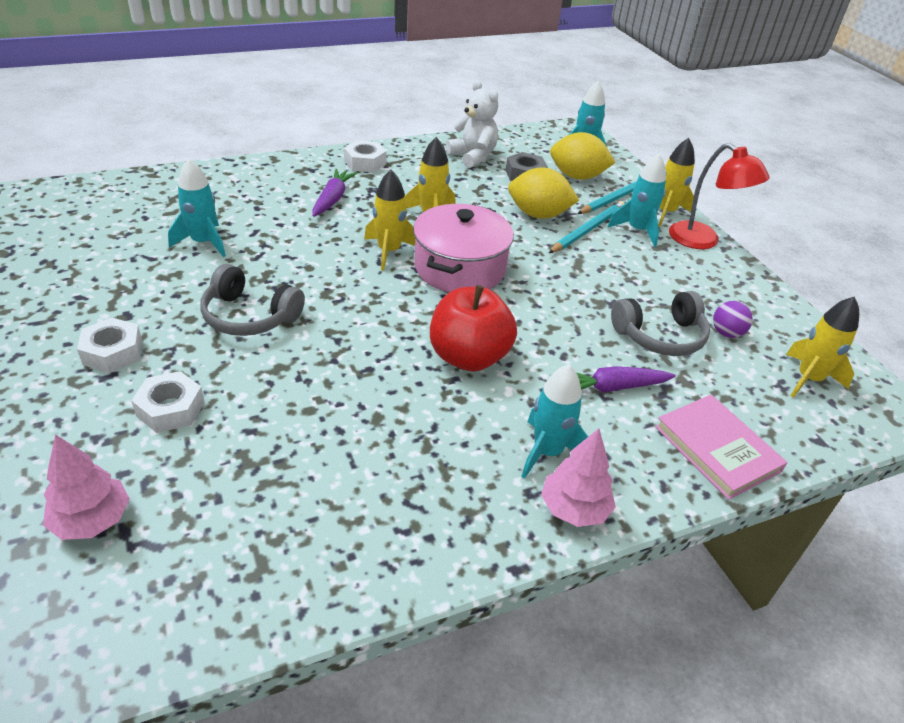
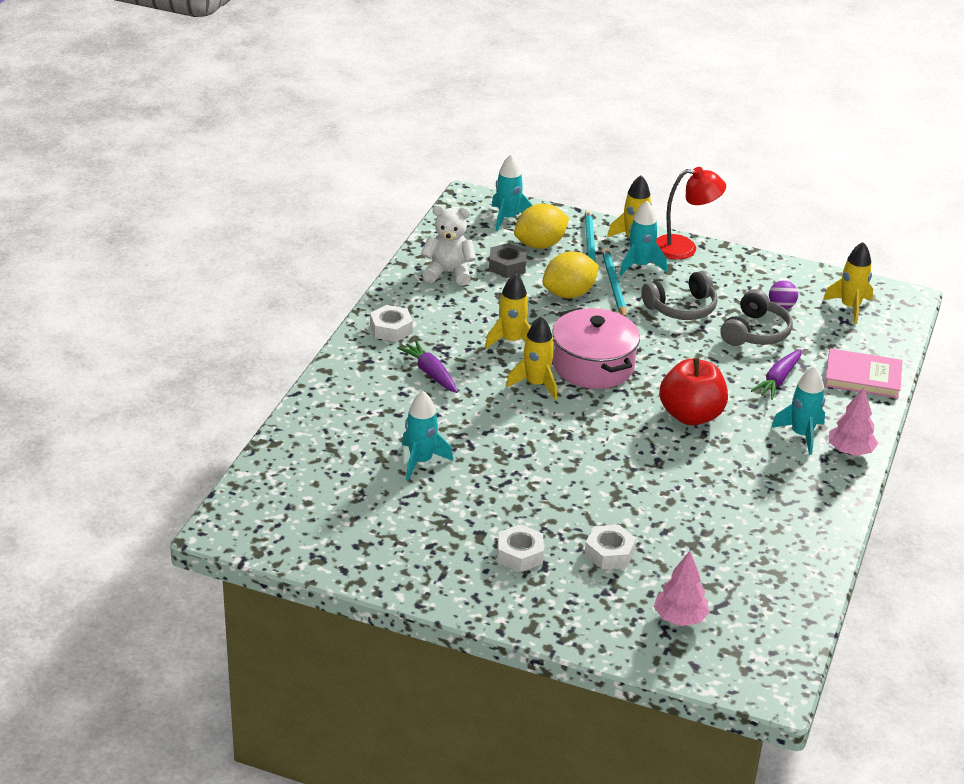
camera: 45 degrees left, 5 degrees down
(249, 316) = (544, 481): grey headphones -> grey headphones (681, 308)

